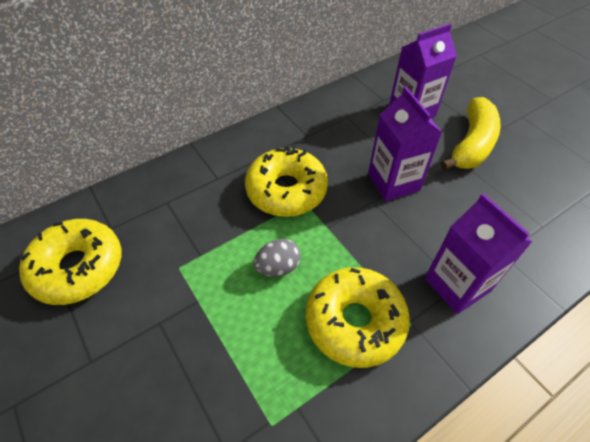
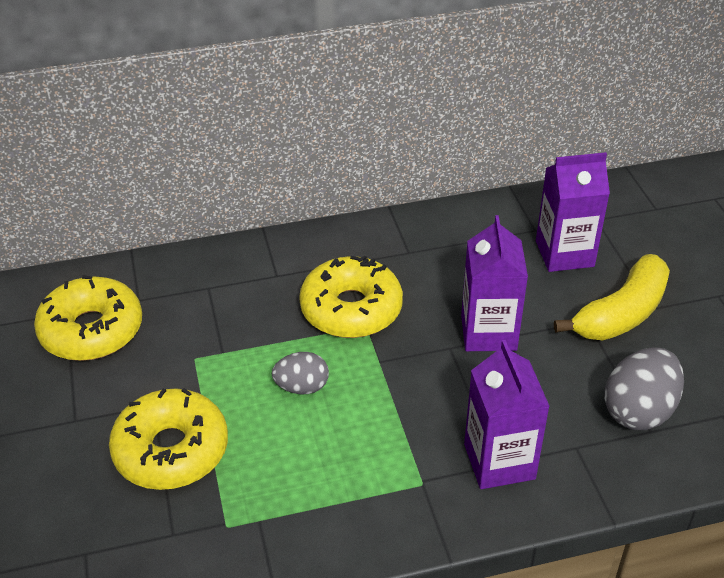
camera: 20 degrees right, 10 degrees down
(355, 321) = (359, 463): yellow donut -> yellow donut (171, 450)
(525, 213) = (639, 411): none -> grey egg

